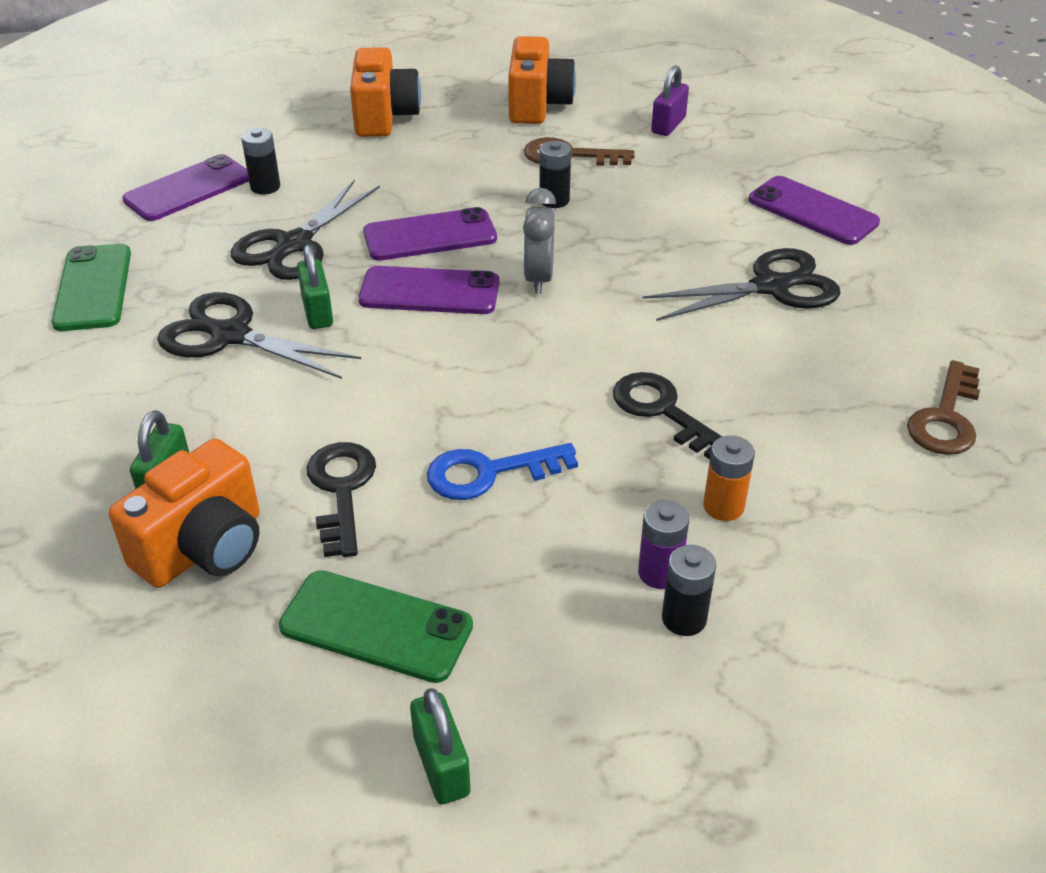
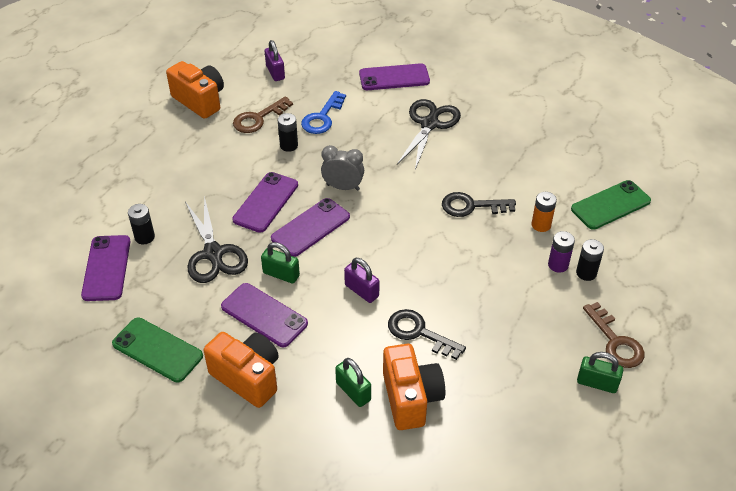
camera: 50 degrees left, 5 degrees up
(231, 335) = (264, 315): black scissors -> purple phone
(364, 394) = (361, 291): none -> purple padlock
(376, 626) = (510, 364): green phone -> green phone (610, 205)
(384, 117) = (135, 158): orange camera -> orange camera (247, 377)
(489, 473) = (455, 280): blue key -> blue key (322, 117)
(538, 279) = (343, 187): grey clock -> grey clock turned 150 degrees clockwise
(946, 418) = (553, 135): brown key -> brown key (615, 341)

